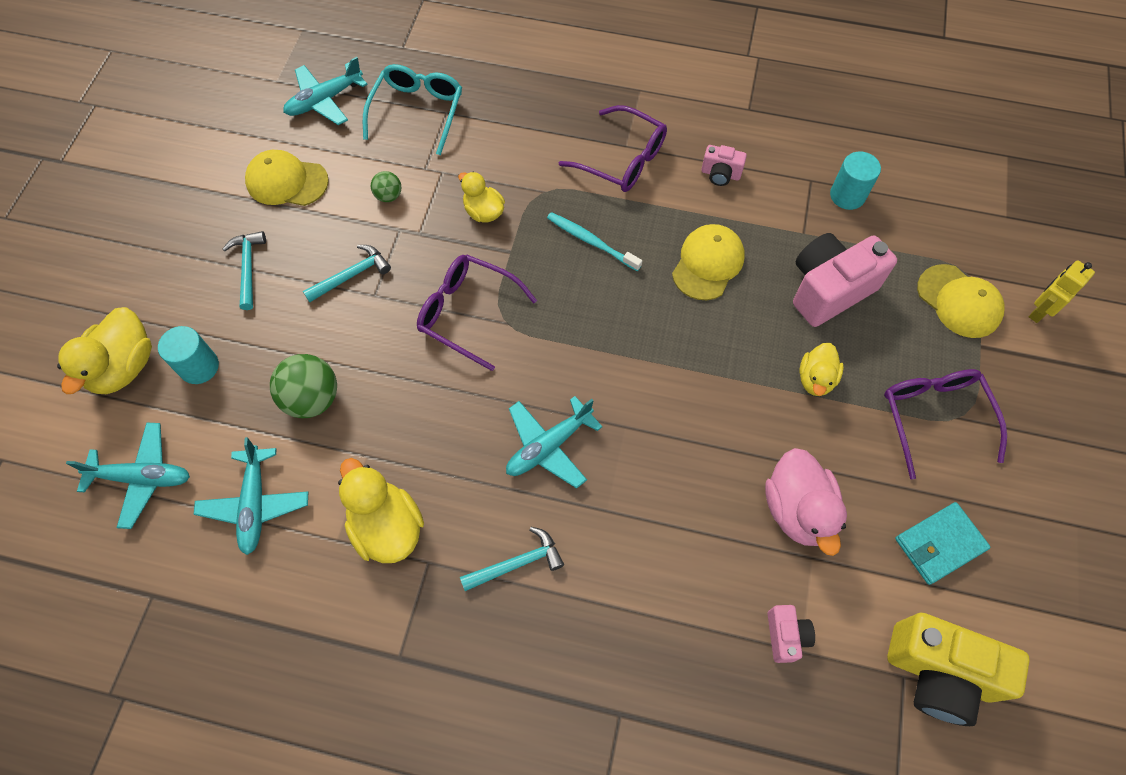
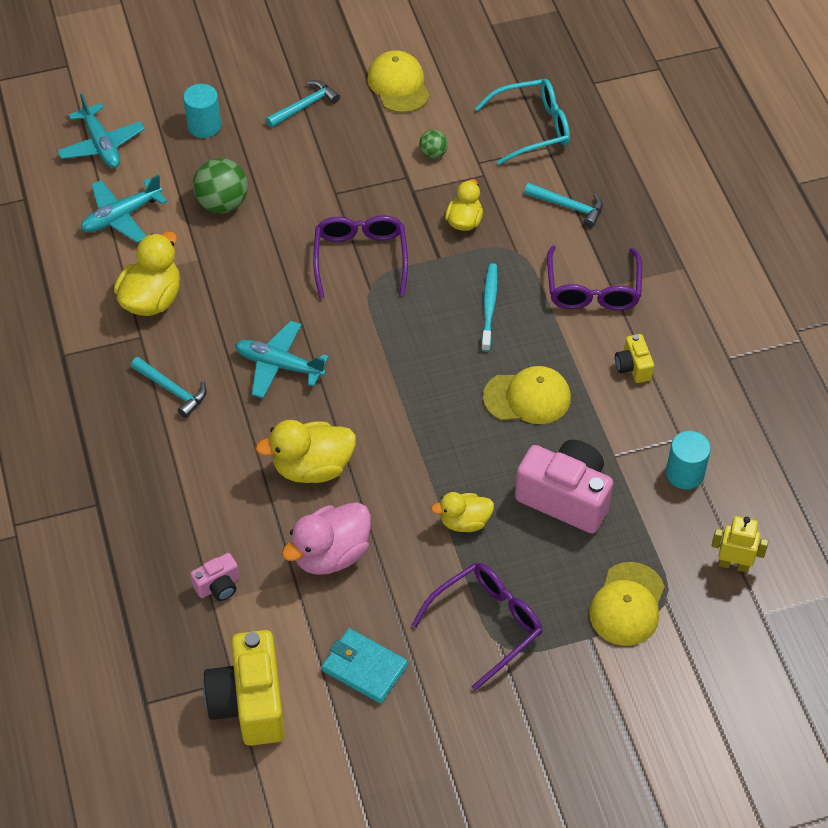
camera: 60 degrees right, 10 degrees down
(124, 367) = (176, 86): yellow duck -> yellow duck (312, 467)
(324, 100) = (496, 64): turquoise plane -> none
(351, 275) = (342, 170): turquoise hammer -> turquoise hammer (568, 206)
(720, 174) = (633, 367): pink camera -> yellow camera
(1039, 311) = (664, 674): yellow robot -> yellow robot (733, 564)

